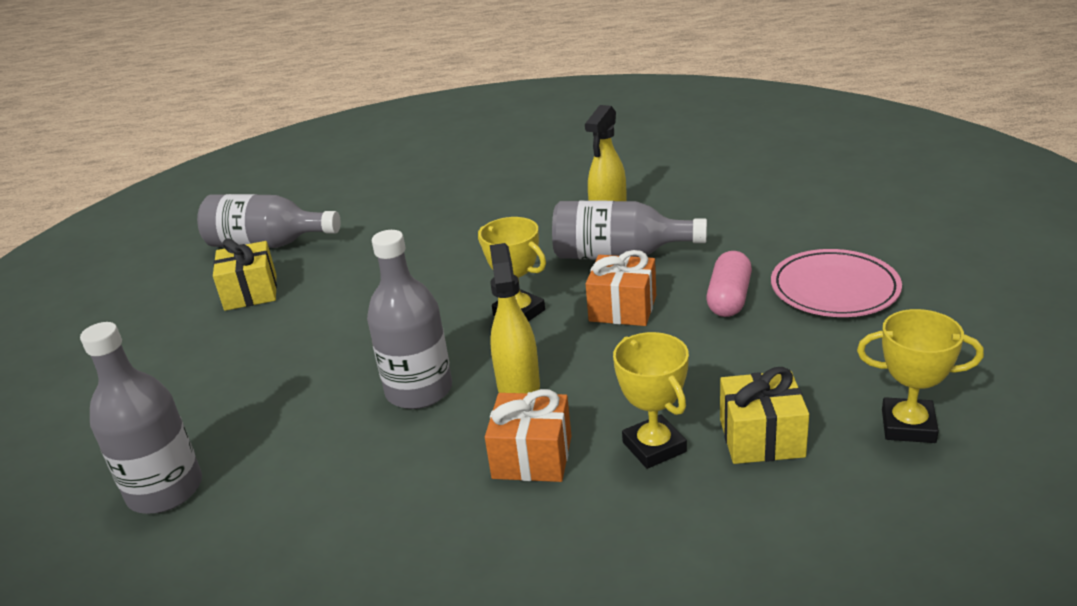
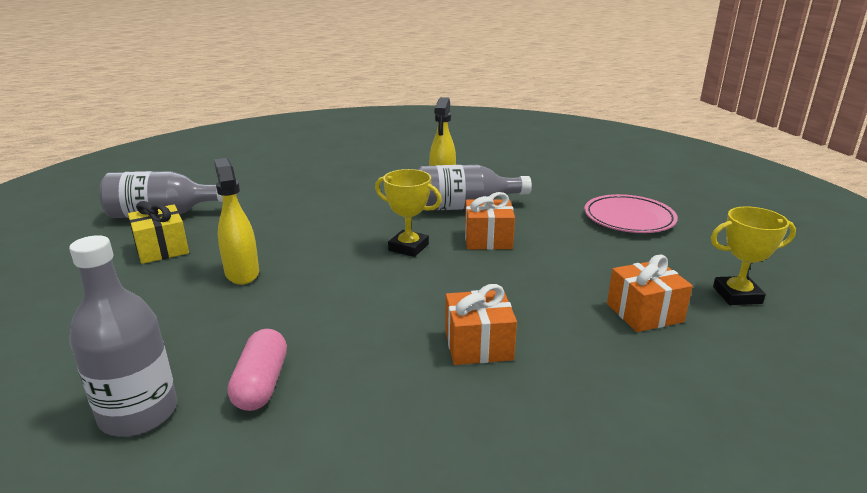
camera: 20 degrees left, 5 degrees down
(419, 390) = (354, 307): grey bottle -> none
(518, 386) = (437, 297): yellow spray bottle -> yellow spray bottle (242, 273)
(654, 447) = (570, 327): yellow trophy -> none
(729, 298) = (561, 228): pink capsule -> pink capsule (261, 384)
(761, 438) = (644, 313): yellow gift -> orange gift

